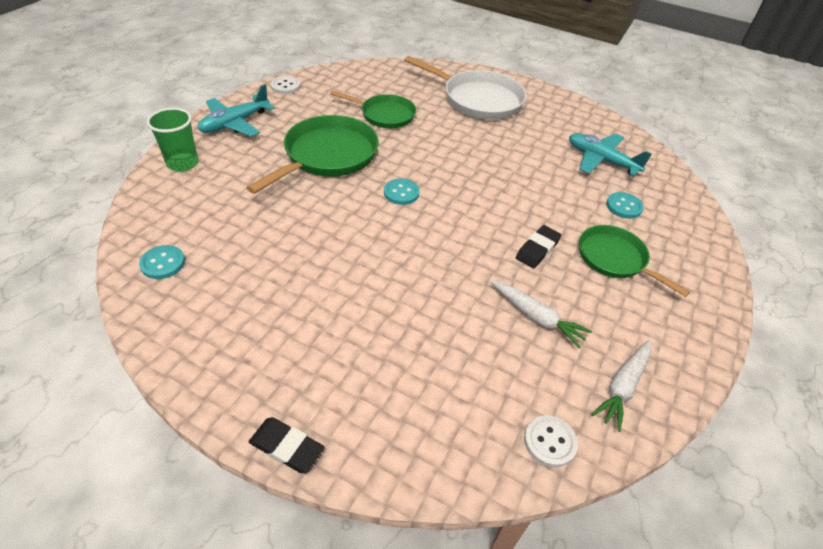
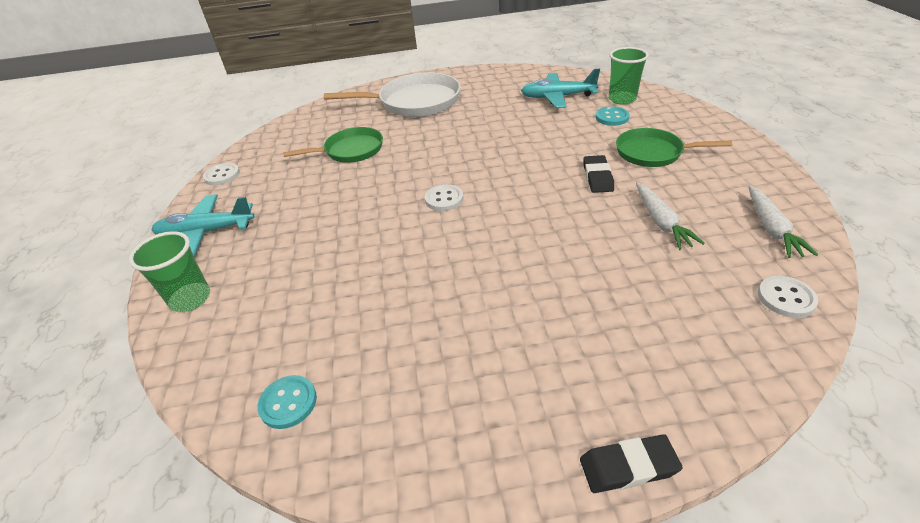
camera: 30 degrees left, 5 degrees down
(235, 123) = (206, 232): turquoise plane -> turquoise plane turned 75 degrees clockwise
(327, 156) = (340, 208): green pan -> none
(401, 193) = (444, 199): turquoise button -> white button
(537, 318) = (661, 222): white carrot -> white carrot turned 75 degrees clockwise
(658, 195) = (622, 99): none -> green cup

